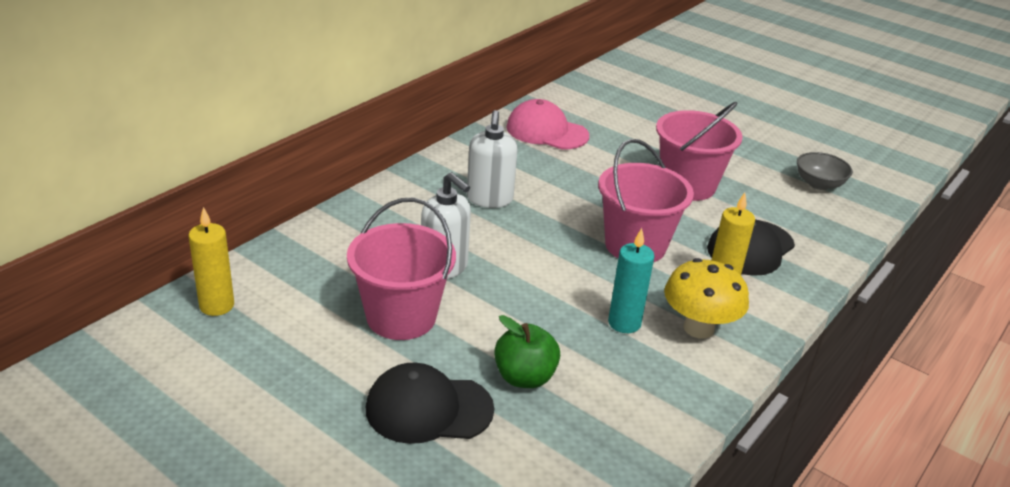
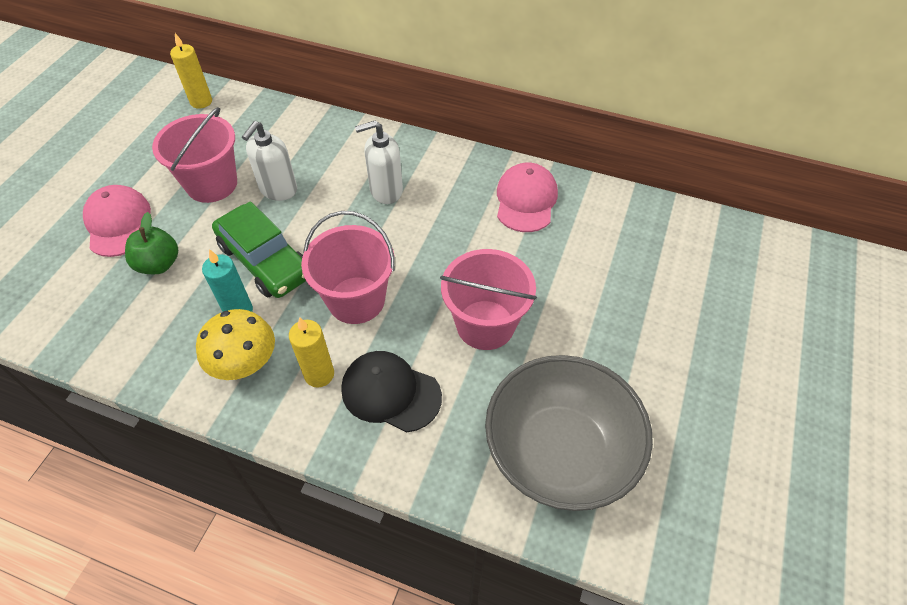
camera: 75 degrees right, 20 degrees up
(428, 409) = (118, 223): black cap -> pink cap
(556, 294) = (265, 261): none -> green car
(819, 184) = (559, 452): grey bowl -> grey bowl, size x2.33

